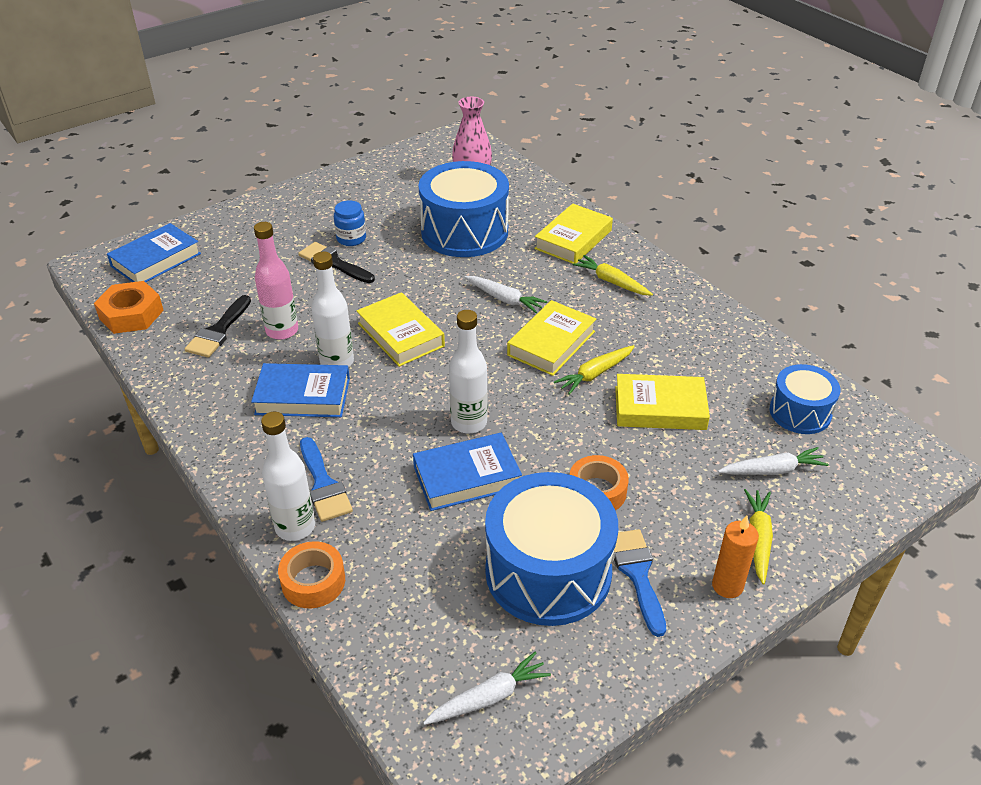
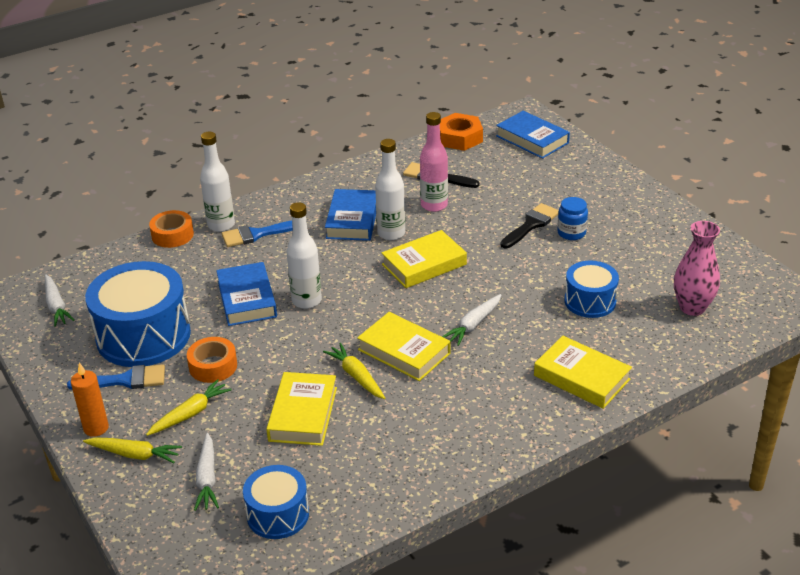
camera: 95 degrees right, 5 degrees down
(464, 231) = (590, 301): blue drum -> blue drum, size x0.56
(611, 282) = (502, 400): yellow carrot -> yellow carrot (190, 414)

